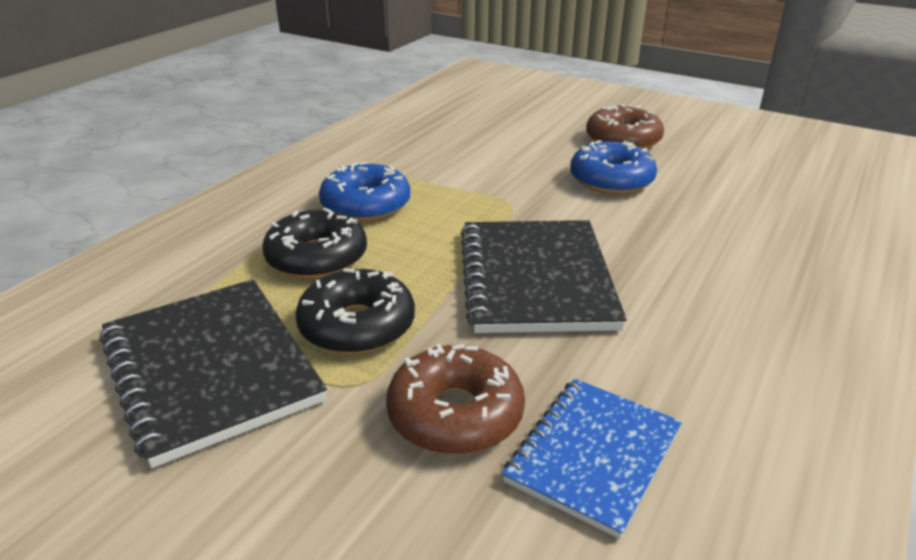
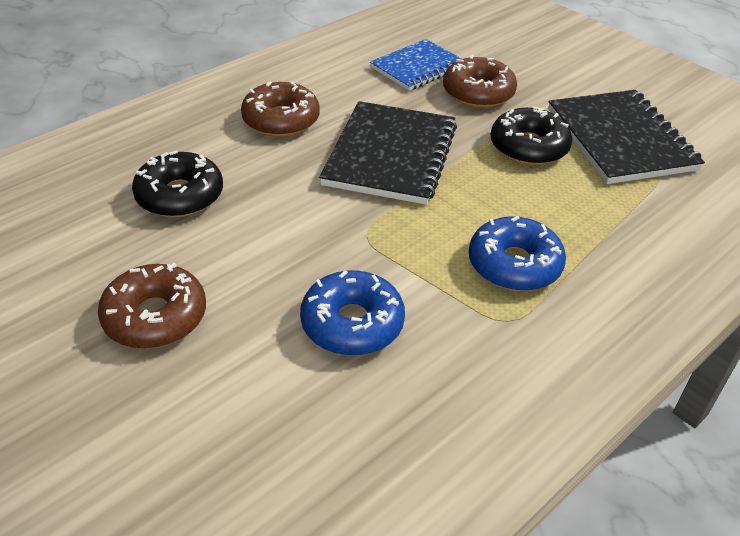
camera: 165 degrees left, 10 degrees up
(317, 258) = (561, 209): black donut -> black donut (180, 196)
(611, 180) = (240, 246): blue donut -> blue donut (352, 323)
(709, 296) = (281, 120): none -> brown donut

